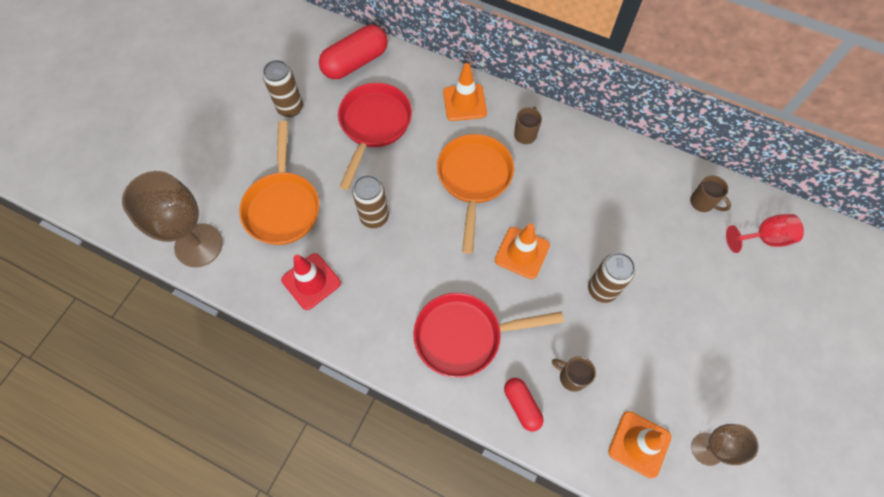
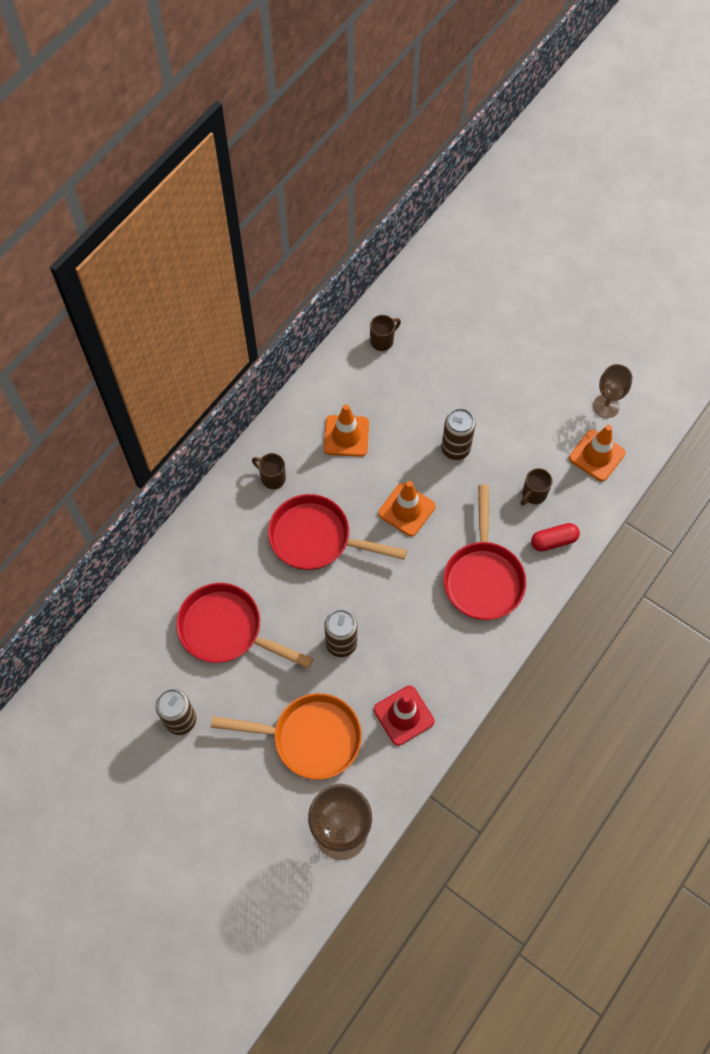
camera: 80 degrees left, 0 degrees up
(355, 62) = (132, 639): red capsule -> none
(464, 102) = (218, 530): orange traffic cone -> orange traffic cone (346, 436)
(474, 180) = (316, 538): orange pan -> red pan
(764, 238) = (427, 303): red goblet -> none

